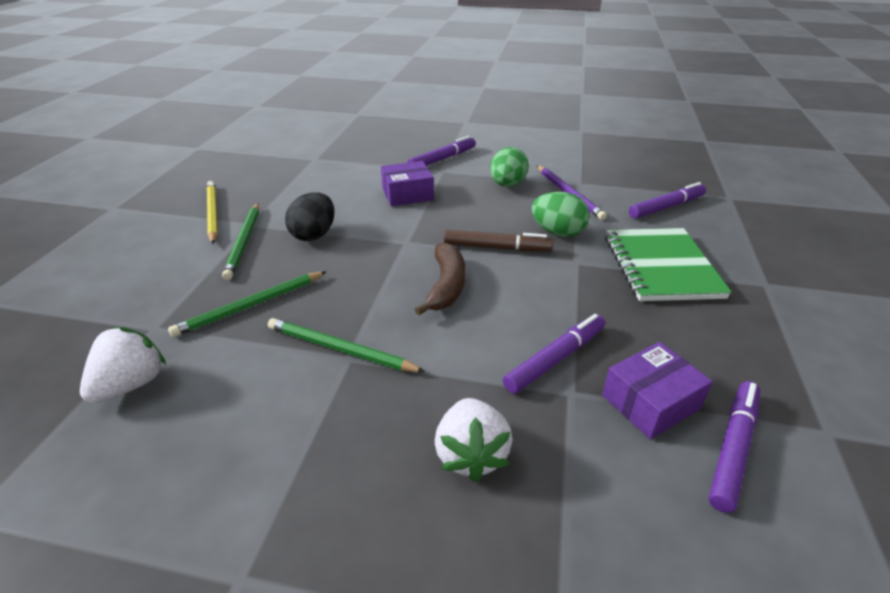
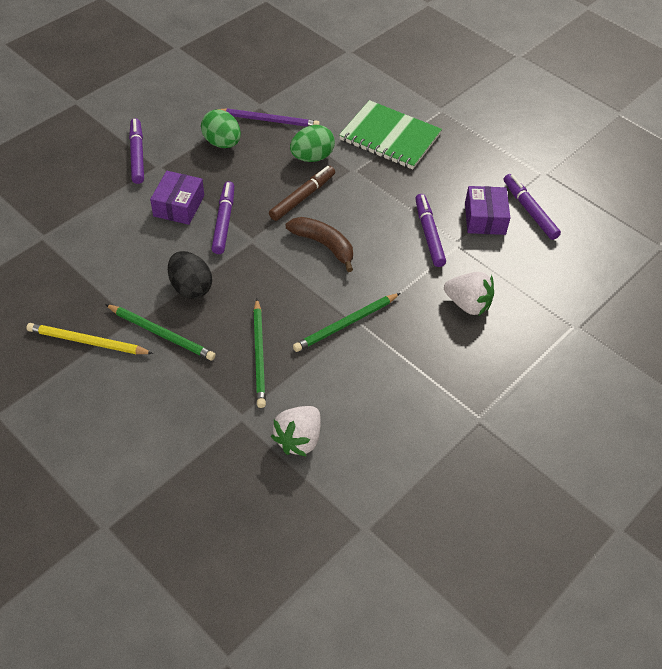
camera: 60 degrees left, 15 degrees up
(131, 384) = (298, 439): white strawberry -> white strawberry turned 120 degrees counterclockwise
(666, 207) = (331, 87): purple marker -> purple marker (224, 221)

